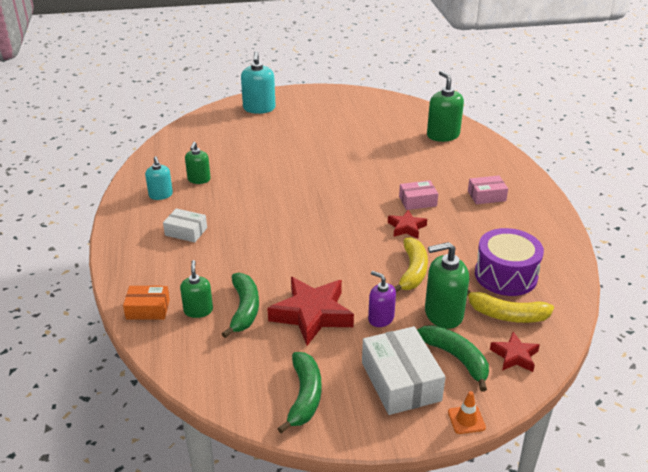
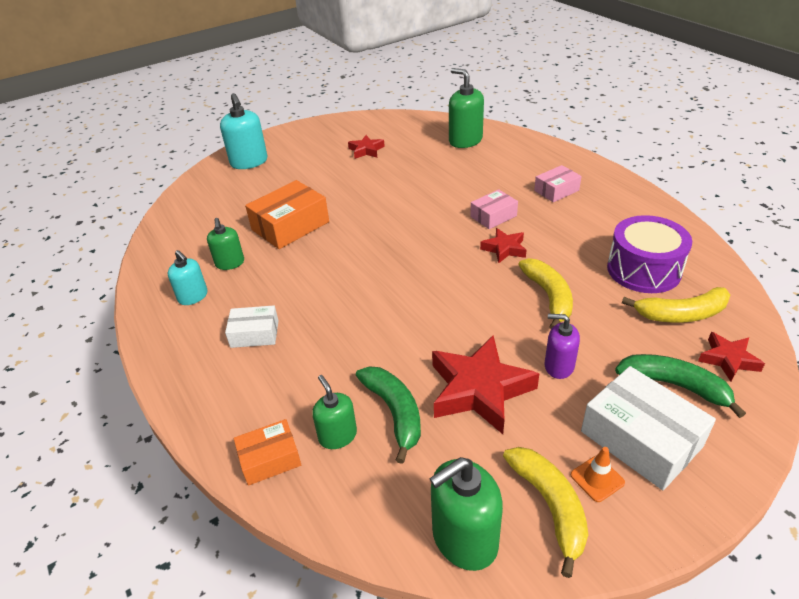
camera: 20 degrees left, 5 degrees up
(258, 165) = (290, 226): none -> orange box
(304, 396) = (550, 506): green banana -> yellow banana
(355, 122) = (366, 150): none -> red star
(443, 314) = (619, 336): green soap dispenser -> green soap dispenser (464, 538)
(466, 420) = (747, 460): orange traffic cone -> orange traffic cone (597, 479)

